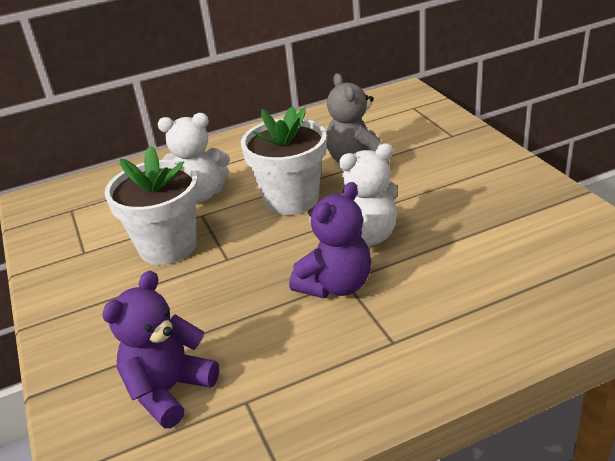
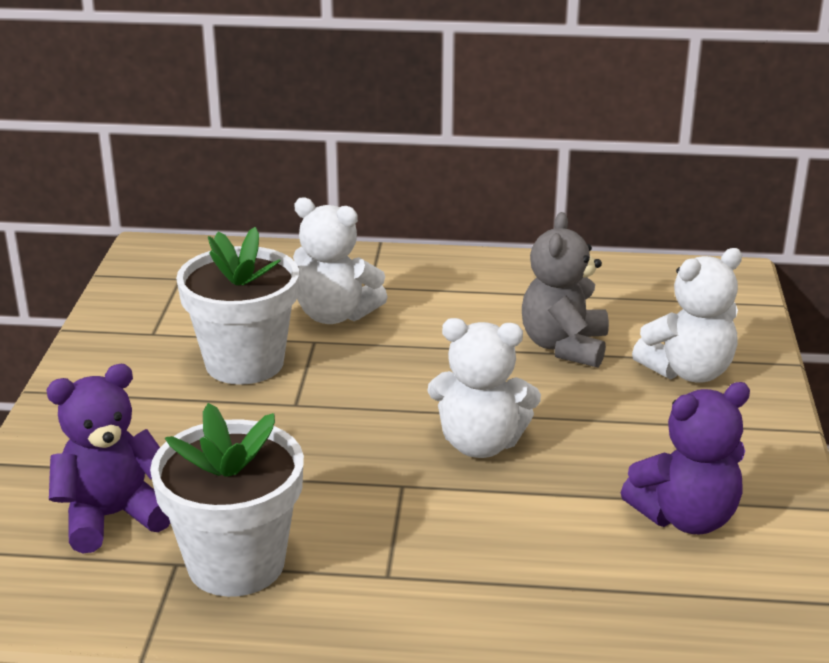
camera: 25 degrees right, 5 degrees down
(291, 199) = (434, 363): white flower pot -> white flower pot (236, 564)
(335, 285) = (386, 486): purple teddy bear -> purple teddy bear (685, 517)
(438, 149) = (688, 372): none -> white teddy bear

